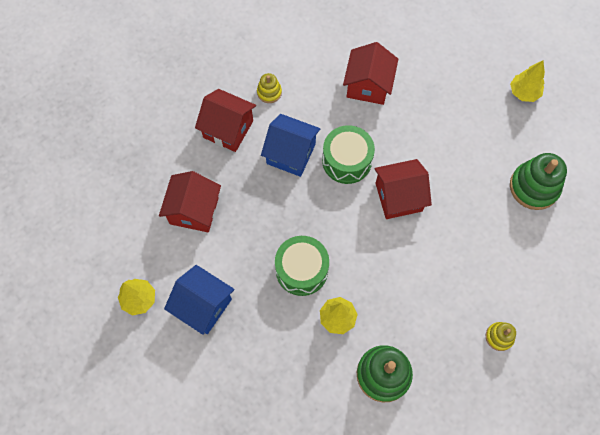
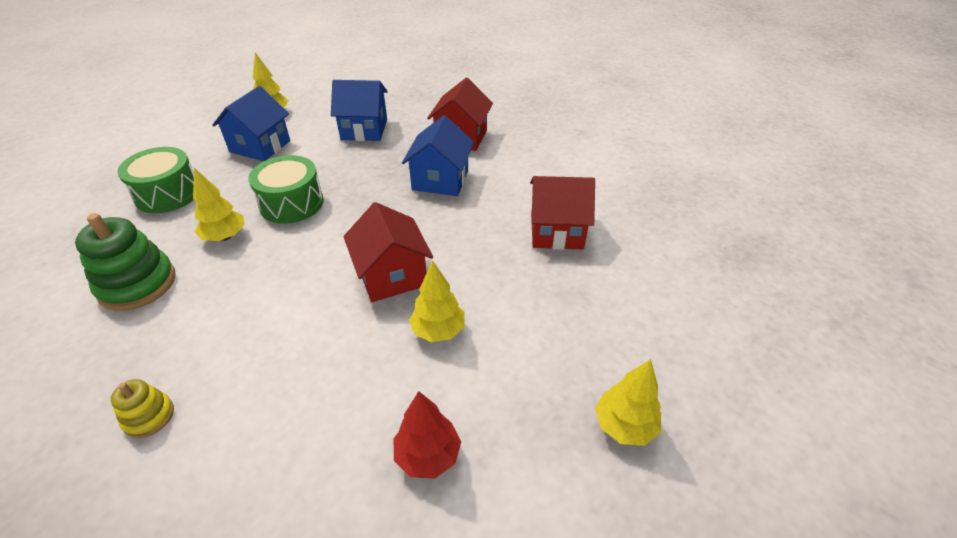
camera: 80 degrees right, 25 degrees down
(194, 211) = (364, 129): red house -> blue house
(269, 92) = (515, 157): yellow stacking toy -> none
(347, 161) = (439, 223): green drum -> green drum (168, 194)
(451, 173) = (438, 331): none -> yellow tree
(534, 187) = (428, 455): green stacking toy -> red tree

